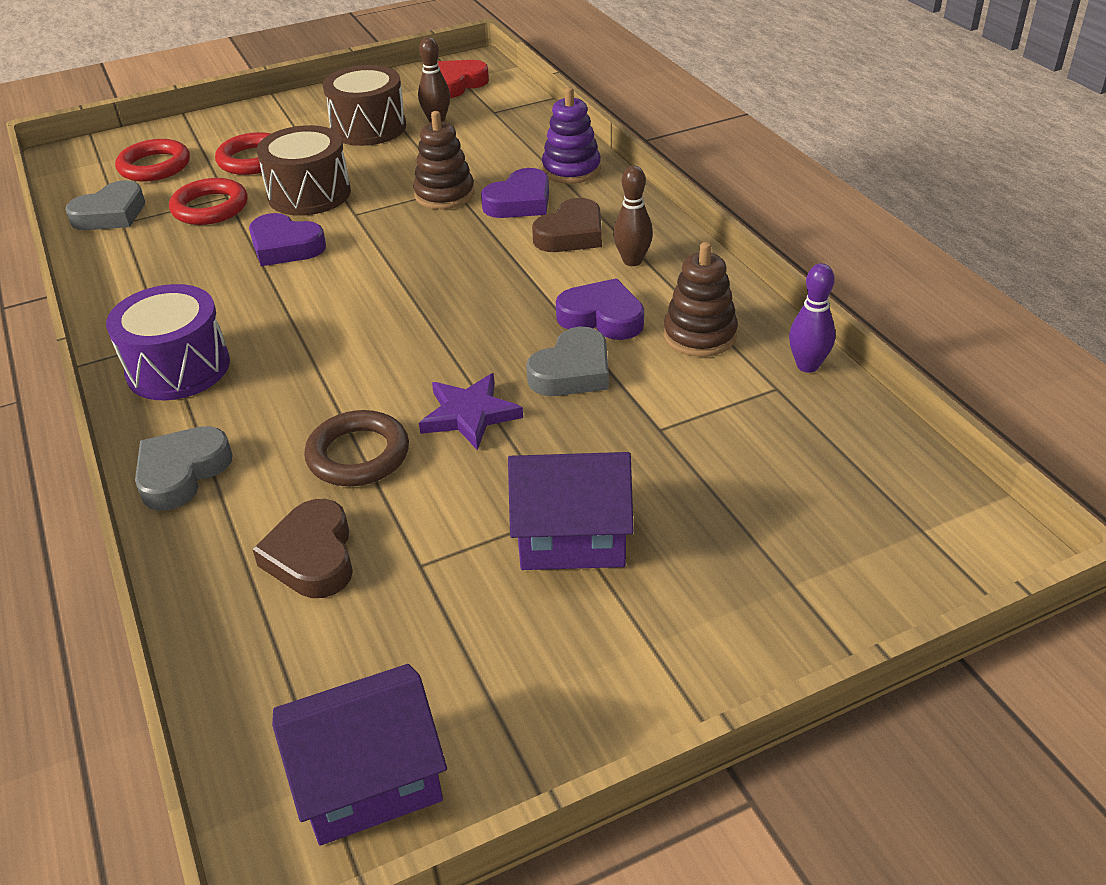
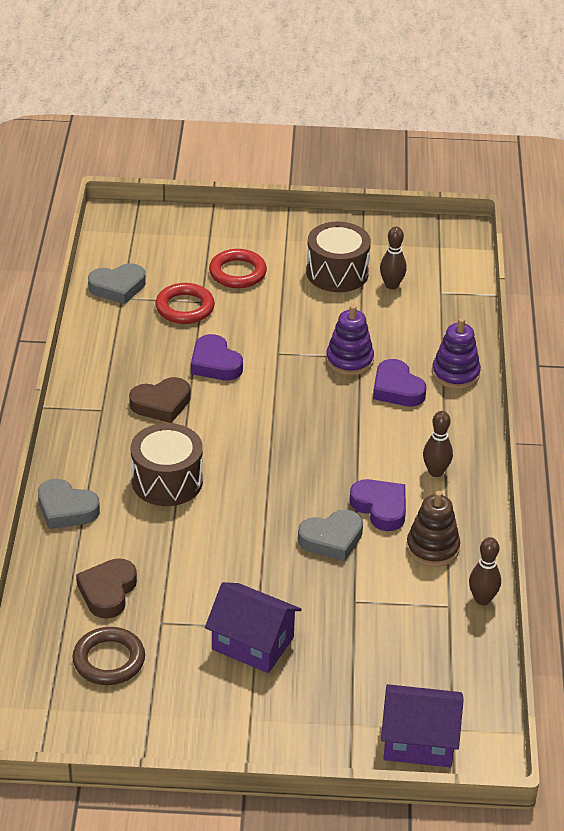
camera: 25 degrees right, 0 degrees up
(154, 166) = (167, 252): red ring -> none
(178, 368) = (99, 434): purple drum -> none
(182, 473) = (66, 509): grey heart -> grey heart turned 120 degrees counterclockwise
(309, 194) = (257, 322): brown drum -> brown drum (167, 481)
(358, 455) = (169, 540): brown ring -> brown ring (109, 660)
(368, 779) = (69, 718): purple house -> purple house (419, 741)
(444, 194) = (349, 360): brown stacking toy -> purple stacking toy
(457, 84) = (432, 252): red heart -> none
(470, 415) = (249, 542): purple star -> none
(519, 202) = (397, 389): purple heart -> purple heart turned 75 degrees clockwise
(571, 234) = (411, 432): brown heart -> brown heart (161, 404)
(807, 366) = (482, 599): purple bowling pin -> brown bowling pin

